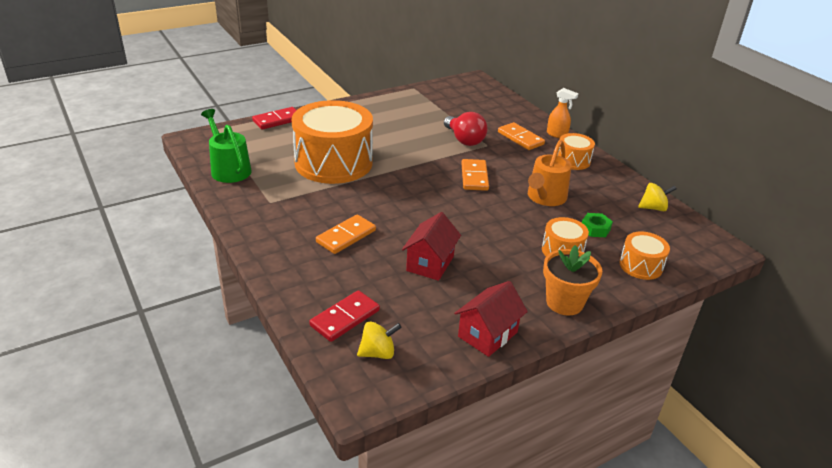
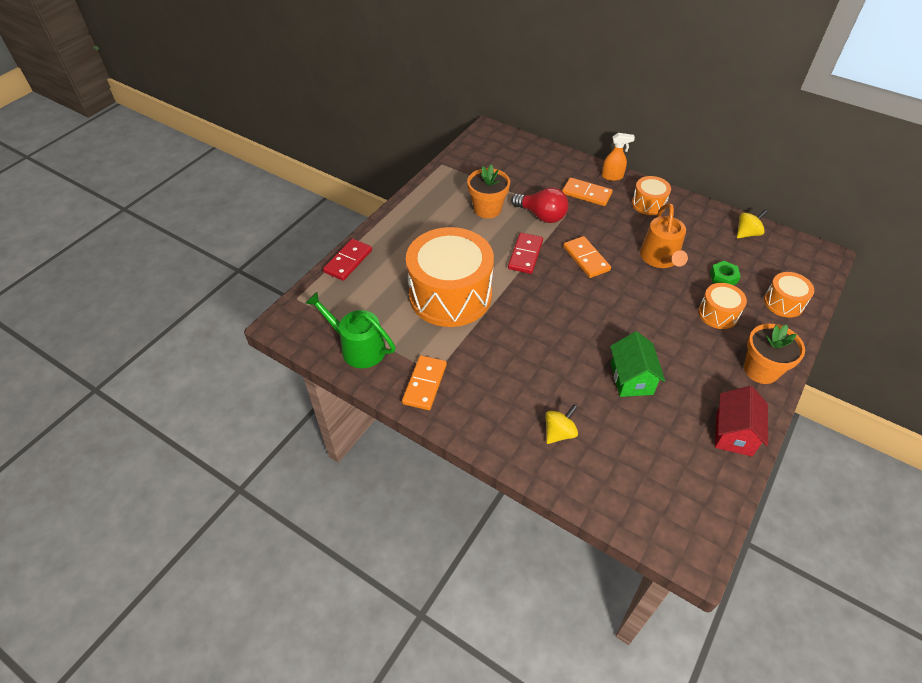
camera: 25 degrees left, 15 degrees up
(345, 318) = (615, 475): red domino -> red domino (525, 255)
(346, 236) = (538, 381): orange domino -> orange domino (425, 384)
(378, 353) = (671, 498): yellow spinning top -> yellow spinning top (559, 432)
(421, 123) = (487, 209): none -> orange flower pot
(430, 263) = (631, 379): red house -> green house

